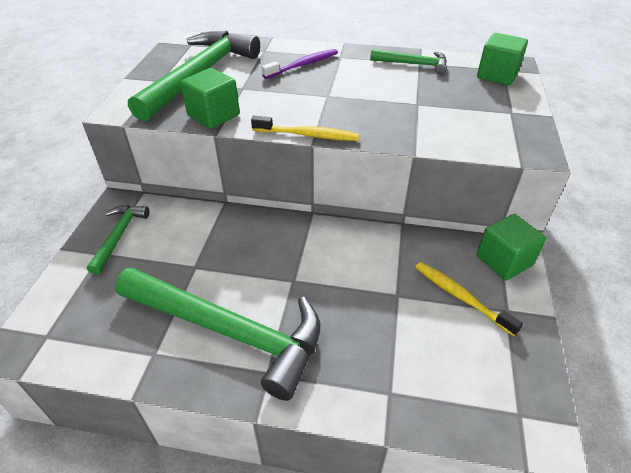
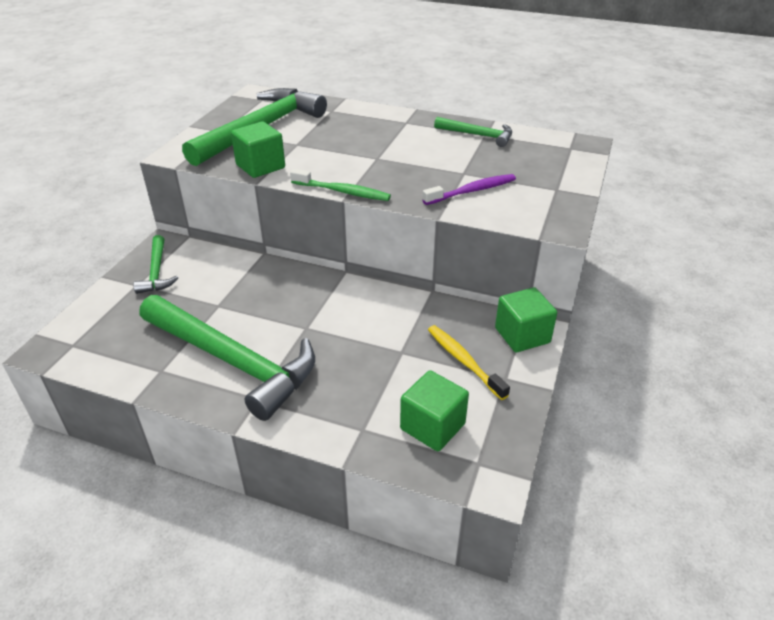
camera: 10 degrees right, 5 degrees down
(119, 236) = (156, 272): green hammer -> green hammer turned 150 degrees clockwise
(302, 65) = (364, 127): purple toothbrush -> purple toothbrush (471, 191)
(307, 135) = (342, 191): yellow toothbrush -> green toothbrush
(497, 75) = (561, 153): green cube -> green cube (432, 426)

